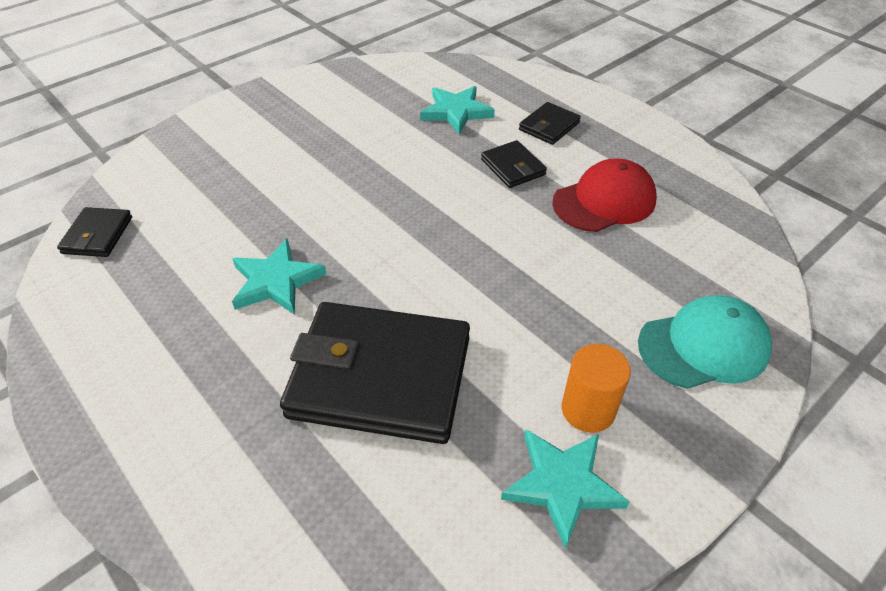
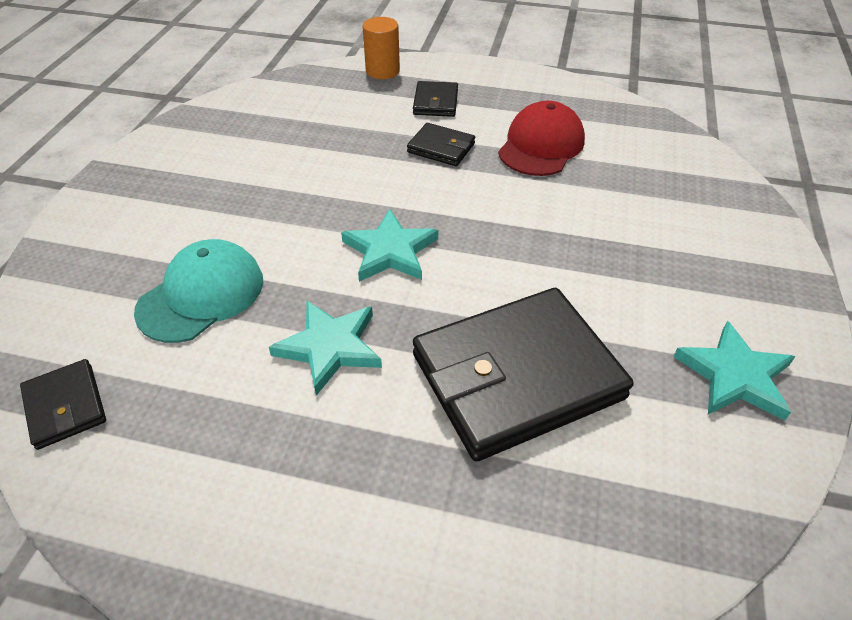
camera: 35 degrees left, 0 degrees up
(456, 112) = (341, 120): turquoise star -> turquoise star (390, 251)
(588, 410) = (693, 310): orange cylinder -> orange cylinder (382, 71)
(703, 346) = (716, 221): turquoise cap -> turquoise cap (201, 295)

